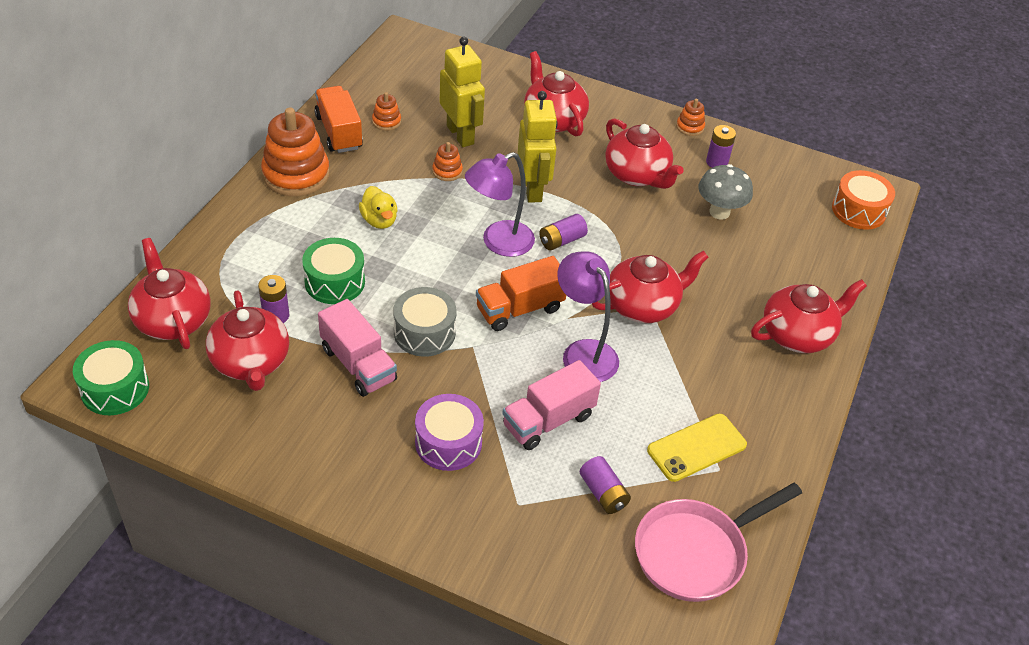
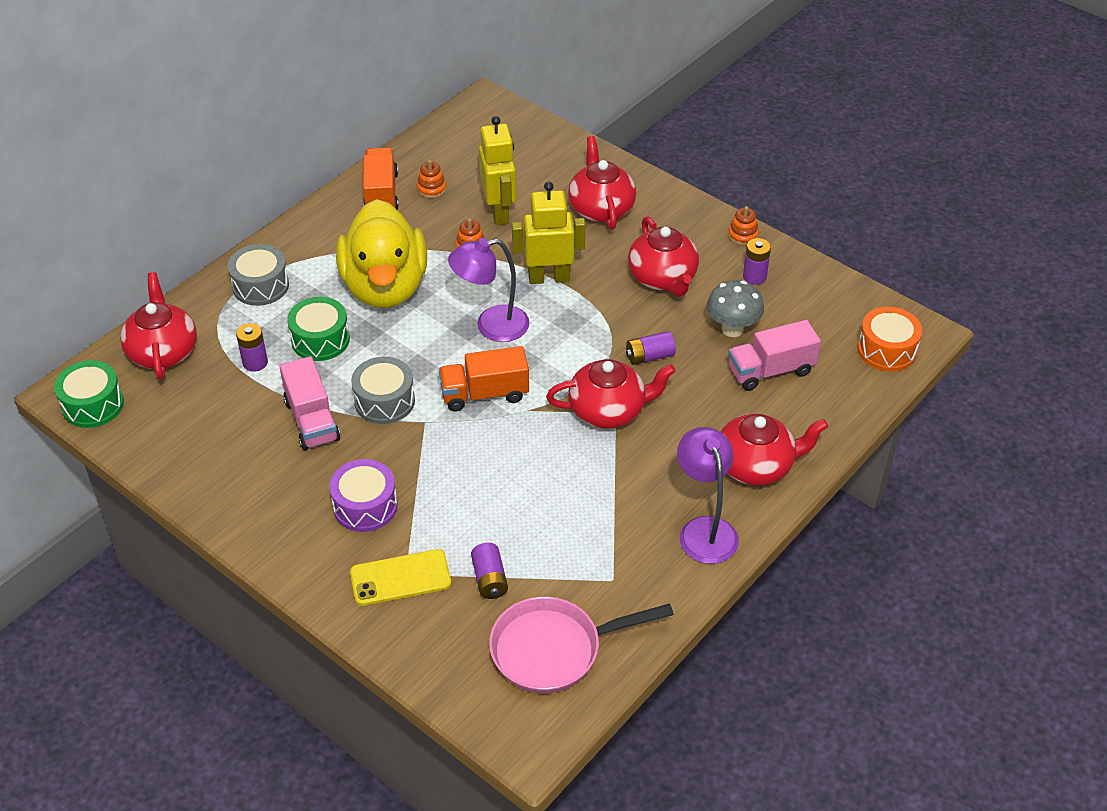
camera: 20 degrees right, 0 degrees up
(251, 362) = (217, 402): red teapot -> none
(252, 237) = (260, 286): none -> grey drum
(296, 175) = (324, 231): orange stacking toy -> none
(379, 220) = (385, 287): yellow duck -> yellow duck, size x2.48
(533, 189) = (549, 278): yellow robot -> yellow robot turned 105 degrees counterclockwise
(548, 420) = (466, 503): pink truck -> pink truck (770, 370)
(561, 240) = (555, 333): purple battery -> purple battery (649, 356)
(583, 352) = (529, 445): purple lamp -> purple lamp (704, 530)
(696, 448) = (599, 555): yellow phone -> yellow phone (400, 578)

